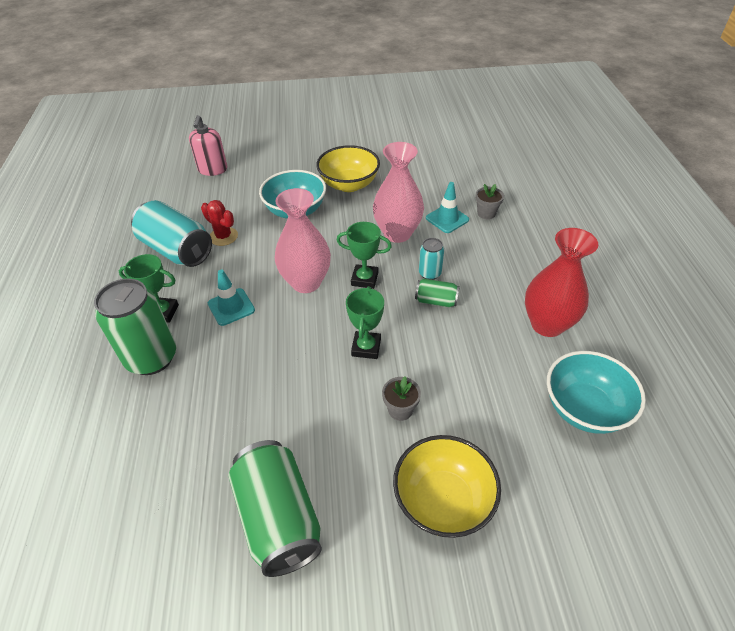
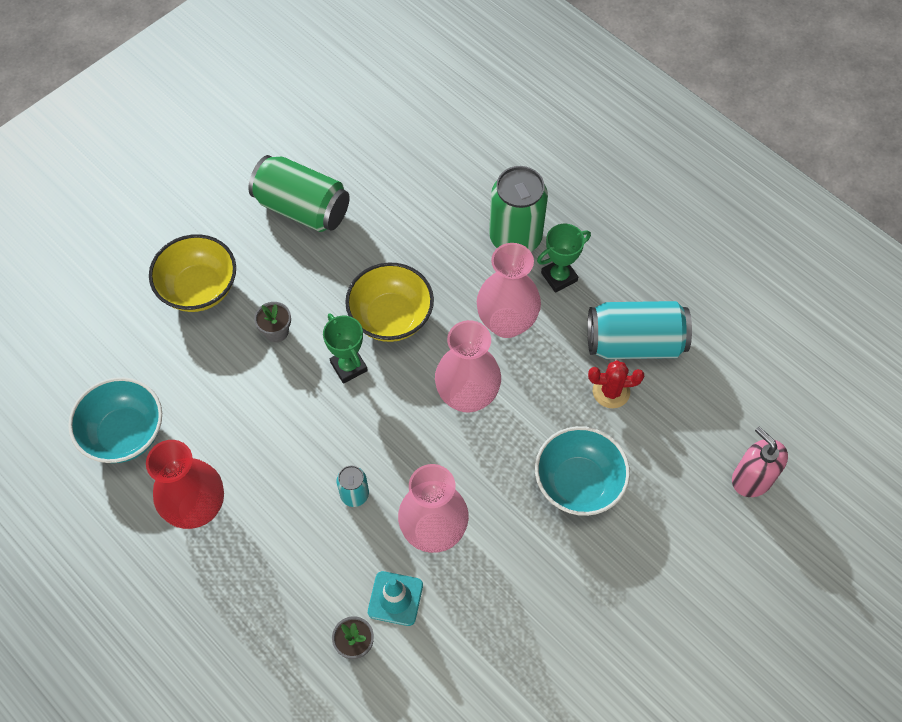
camera: 140 degrees right, 15 degrees up
(231, 307) = (506, 322): turquoise traffic cone -> pink vase
(349, 184) = (563, 576): yellow bowl -> yellow bowl (391, 317)
(364, 279) = (414, 440): green trophy -> none
(436, 301) = (323, 462): green can -> none

